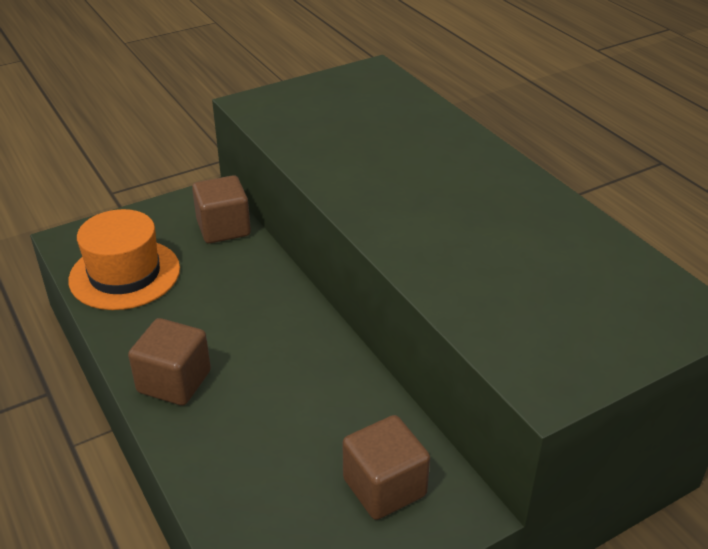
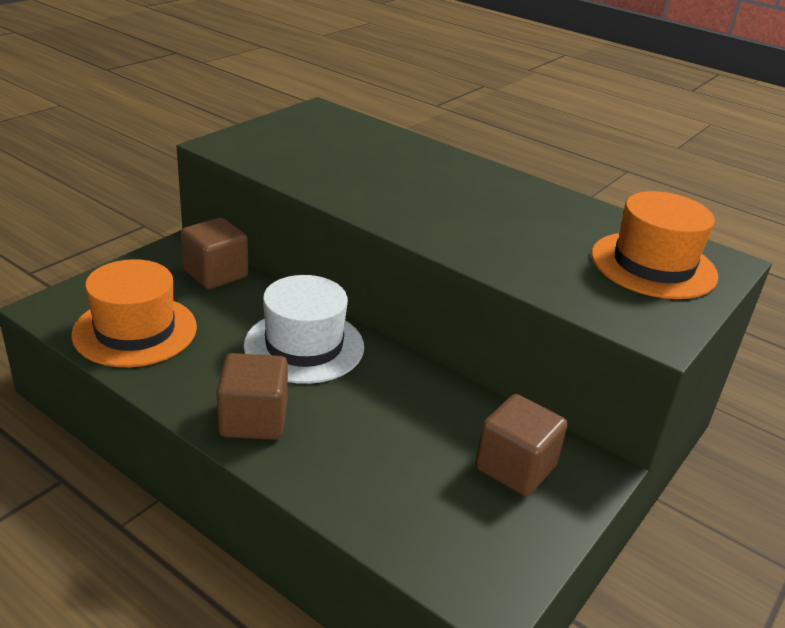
camera: 25 degrees left, 5 degrees down
(260, 317) = (304, 346): none -> white hat
(606, 305) = (653, 265): none -> orange hat

